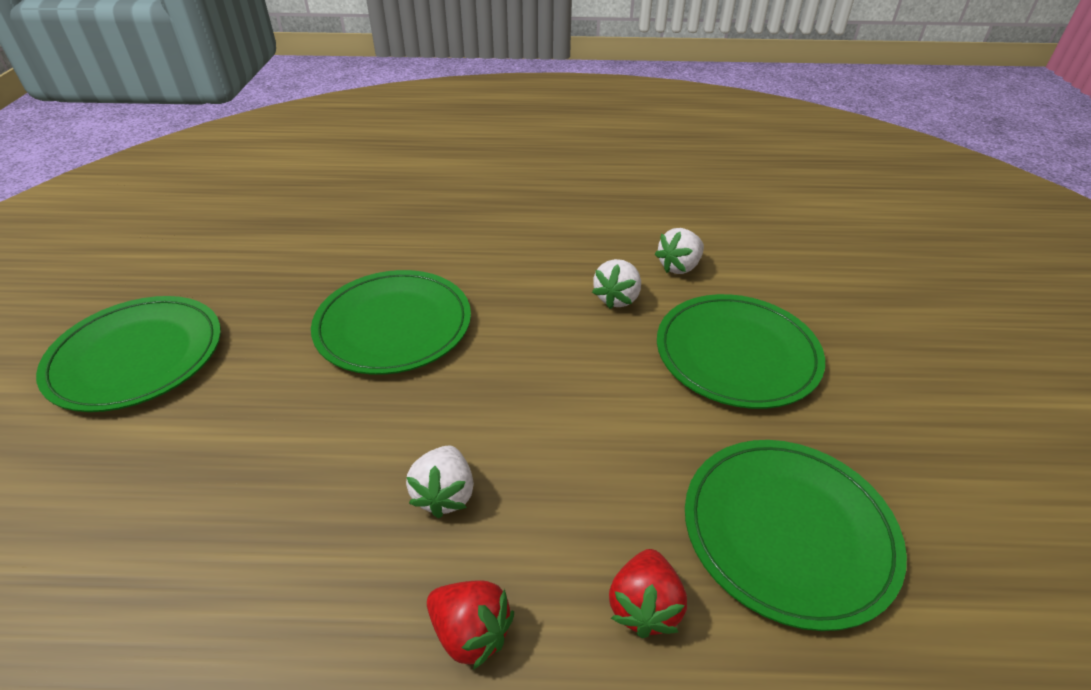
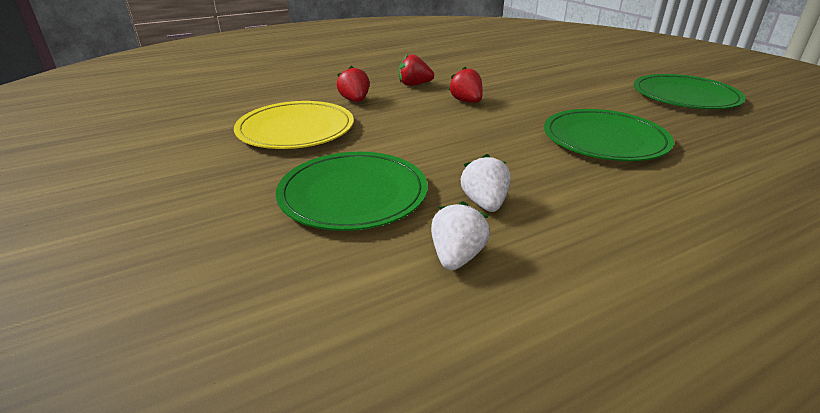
camera: 150 degrees right, 10 degrees down
(445, 494) = (466, 101): white strawberry -> red strawberry
(788, 531) = (295, 129): green plate -> yellow plate

